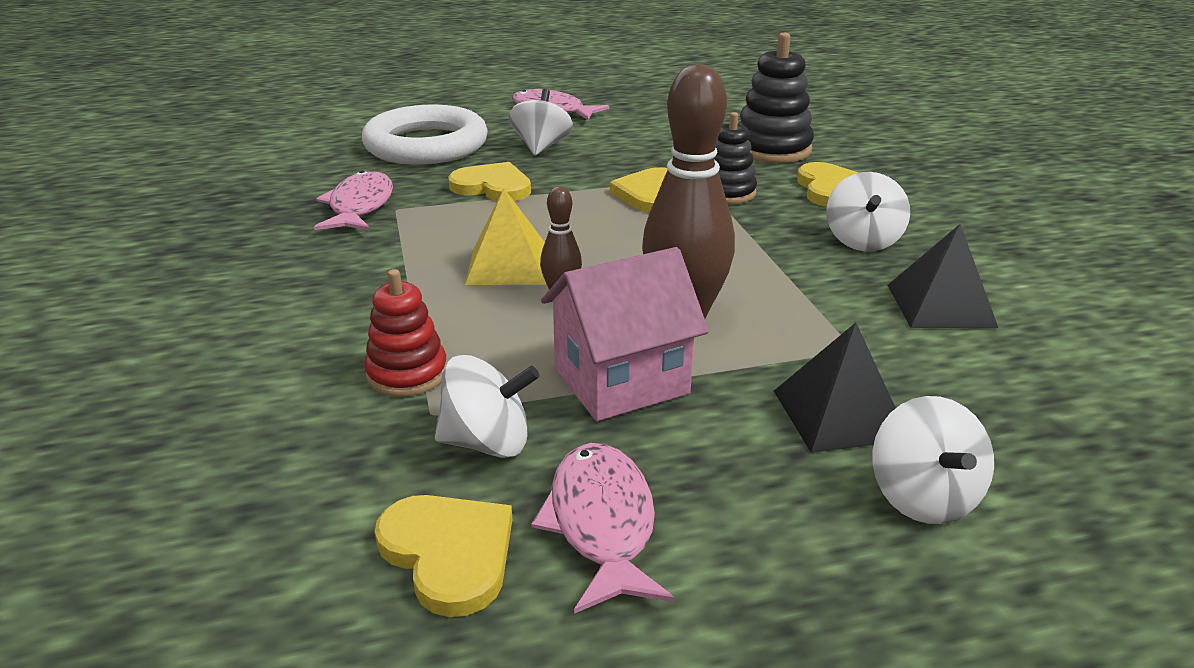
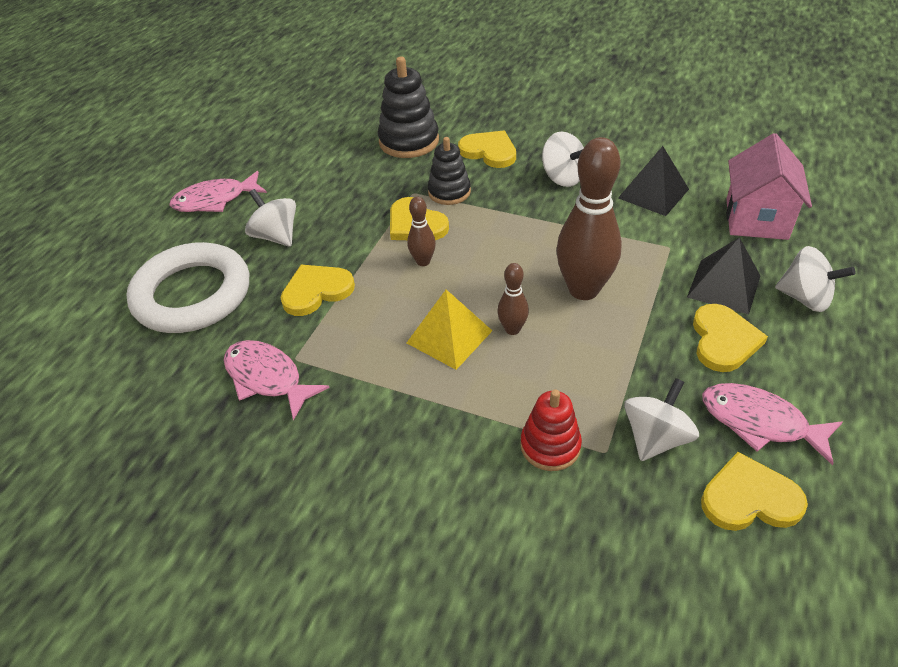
camera: 50 degrees left, 15 degrees up
(600, 216) = (423, 261): none -> brown bowling pin
(621, 381) = (634, 351): pink house -> pink house (756, 219)
(728, 445) = (723, 340): none -> yellow heart

